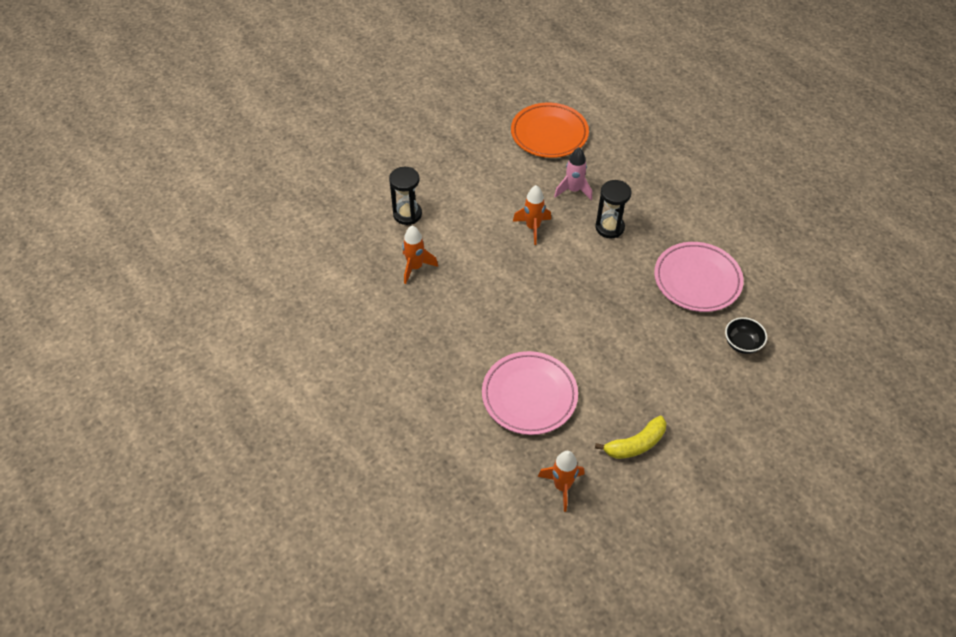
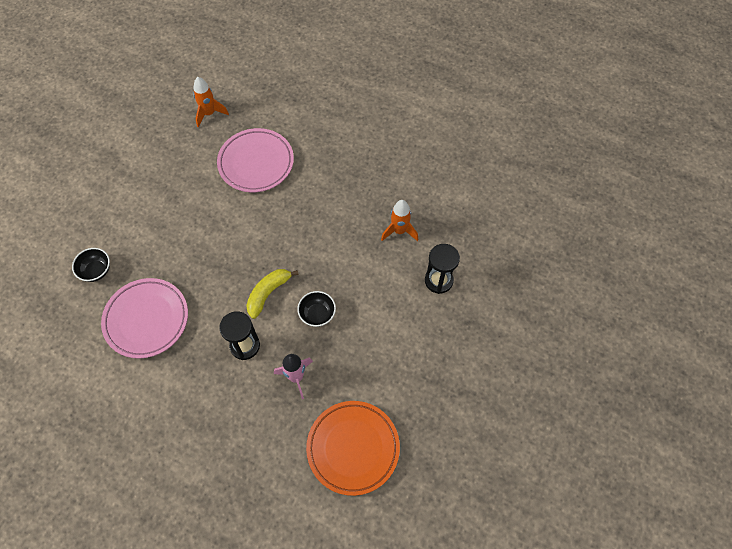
camera: 155 degrees right, 10 degrees up
(533, 228) = (317, 314): orange rocket -> black bowl
(635, 444) = (166, 158): yellow banana -> yellow banana (268, 293)

